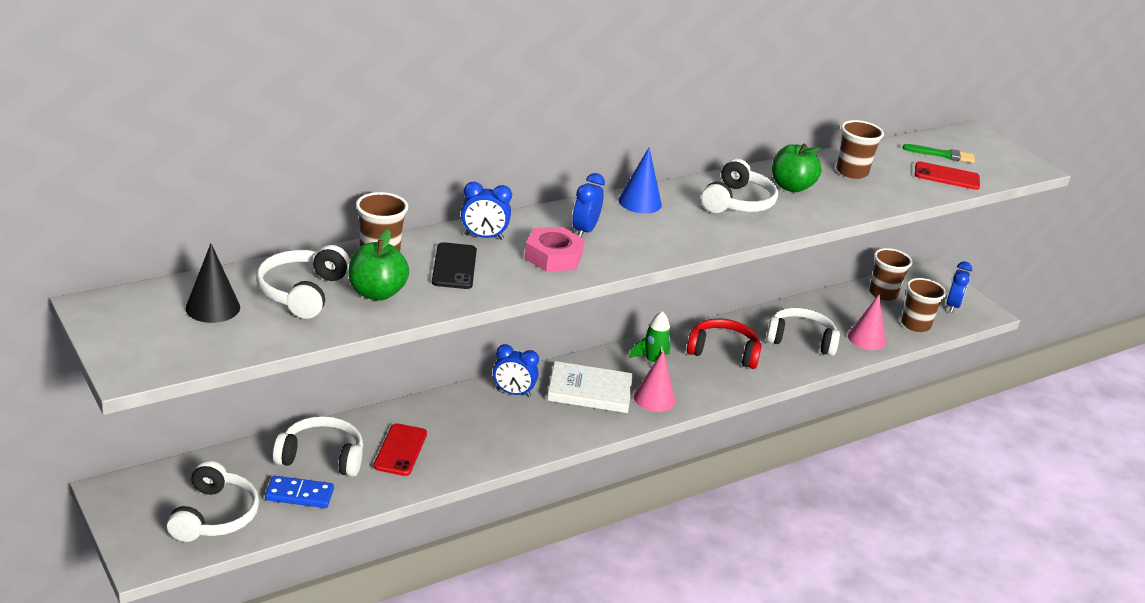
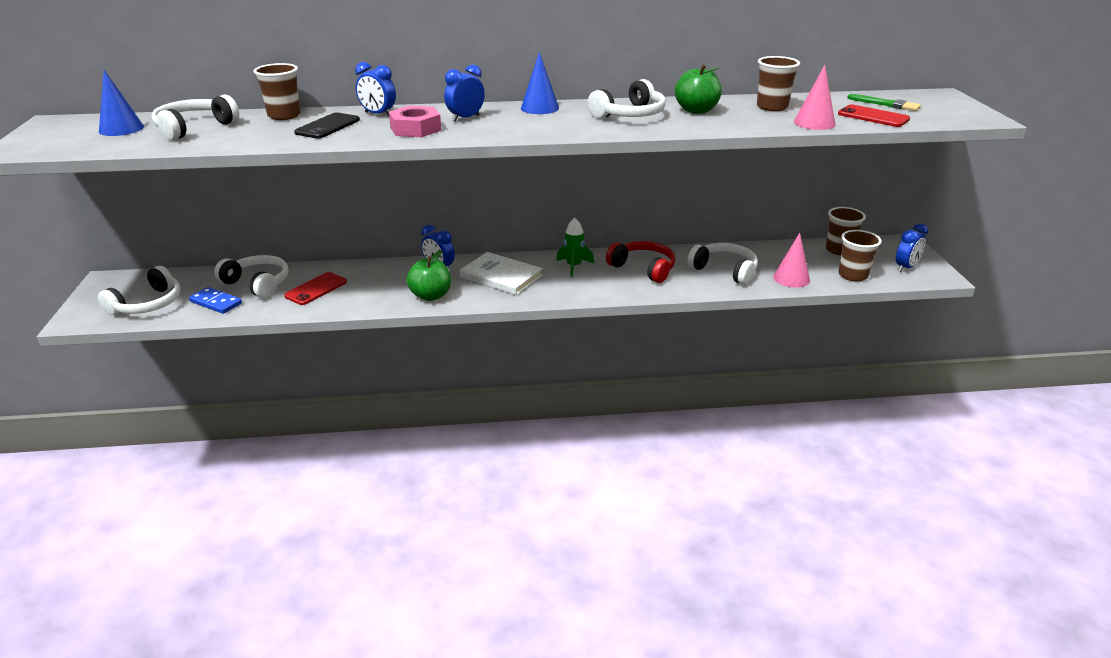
camera: 30 degrees right, 0 degrees up
(213, 307) = (121, 129): black cone -> blue cone
(377, 293) = (245, 133): green apple -> green apple (431, 296)
(654, 398) = (549, 289): pink cone -> pink cone (814, 123)

